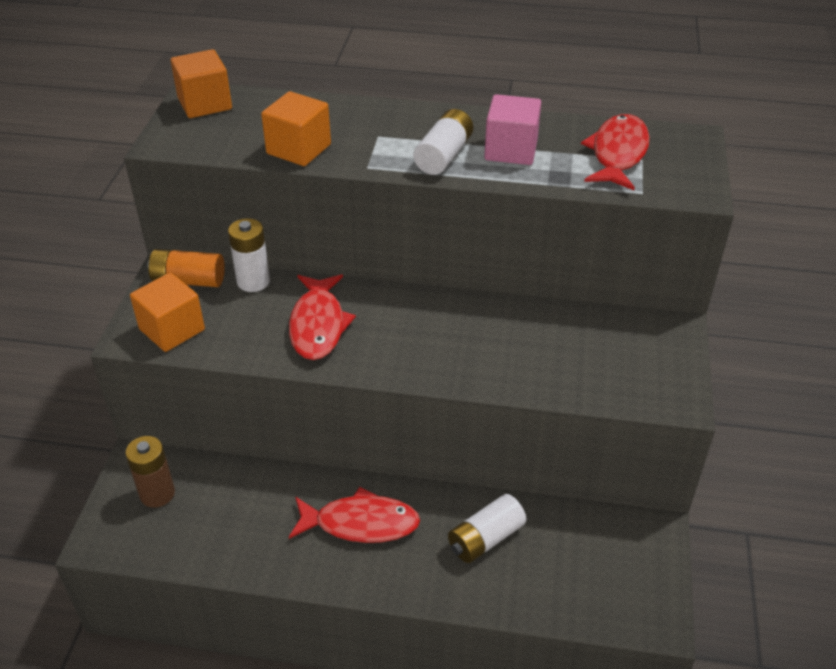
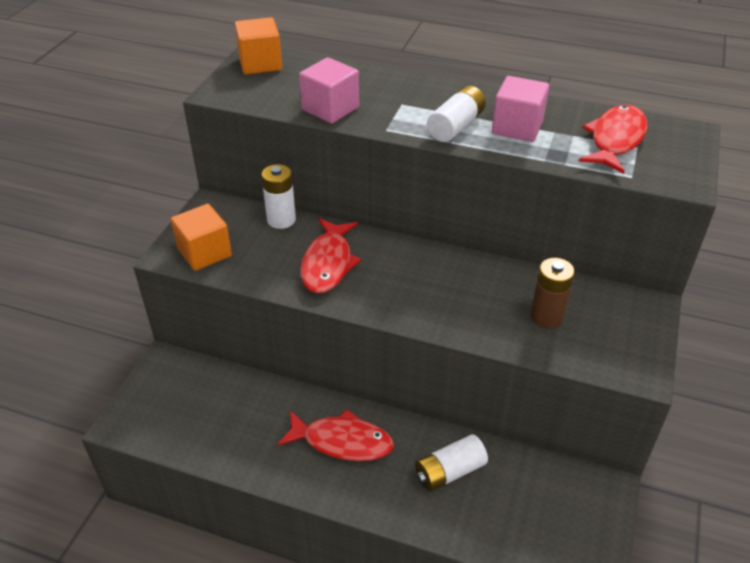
camera: 10 degrees right, 0 degrees up
(157, 494) = (176, 391): brown battery -> brown battery (546, 317)
(188, 280) = (227, 213): orange battery -> none
(299, 149) = (330, 109): orange cube -> pink cube

